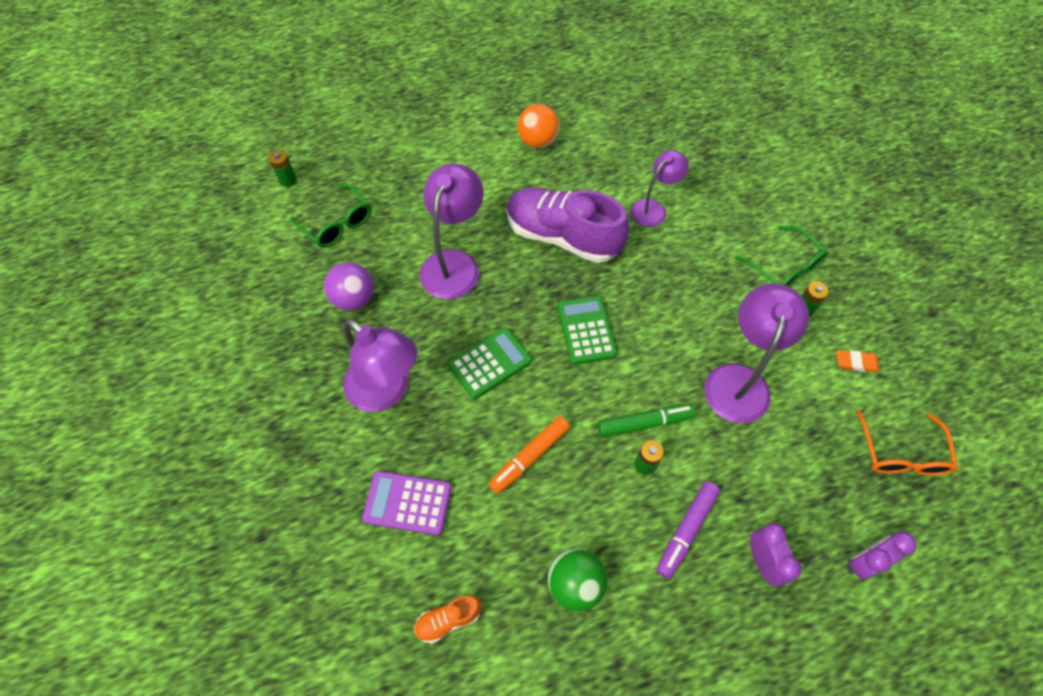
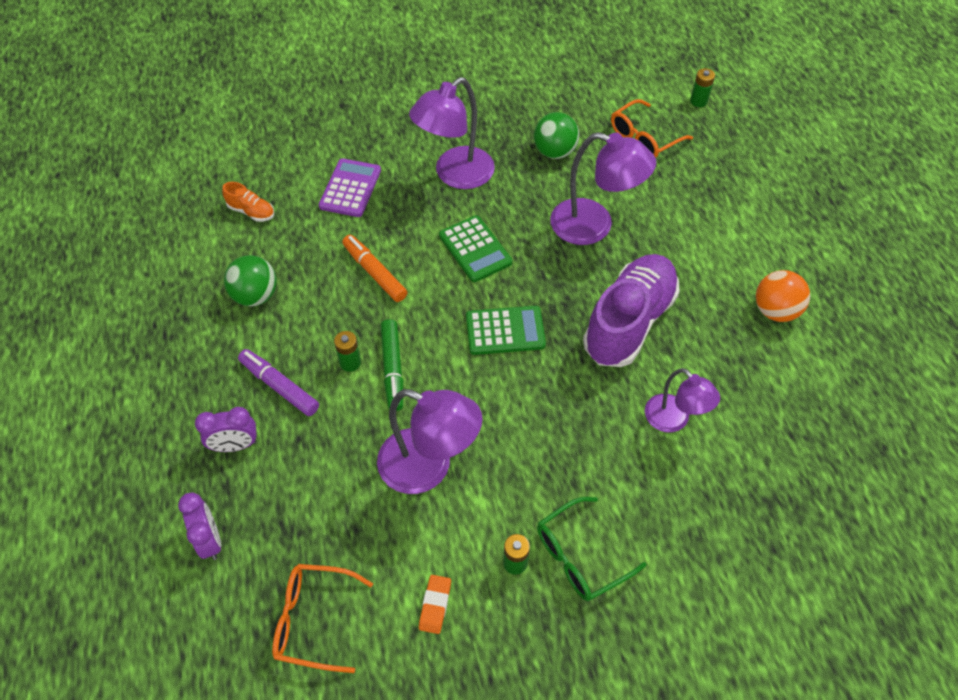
camera: 95 degrees right, 5 degrees down
(337, 224) = (644, 138): green glasses -> orange glasses
(354, 299) = (554, 152): purple ball -> green ball
(448, 620) = (251, 211): orange shoe -> orange shoe turned 135 degrees clockwise

